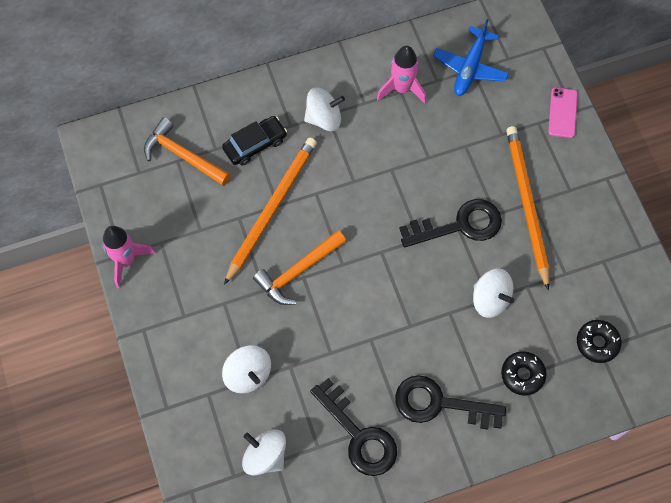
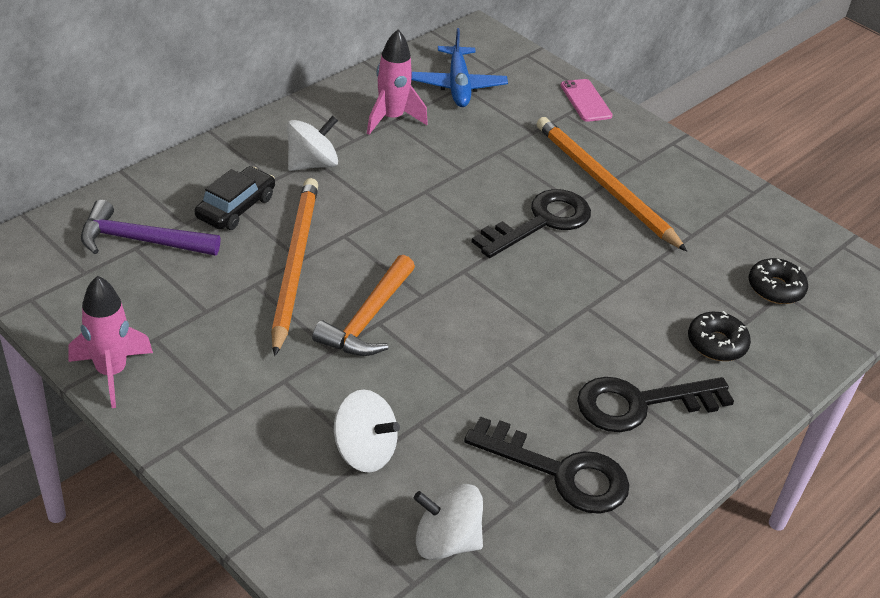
camera: 30 degrees left, 25 degrees down
(183, 155) = (140, 240): orange hammer -> purple hammer
(490, 299) = (626, 281): white spinning top -> none

